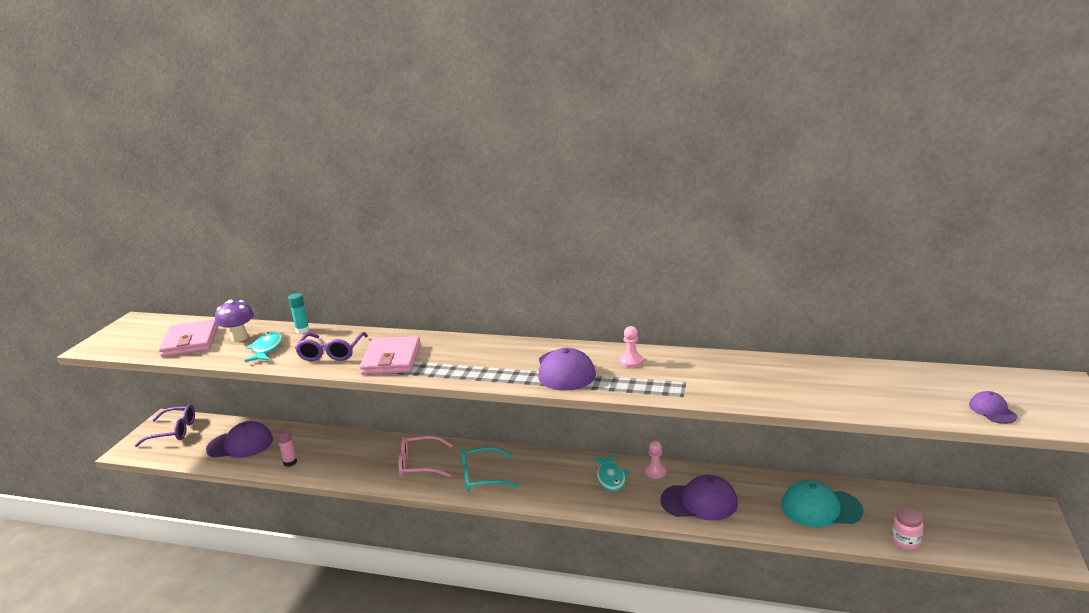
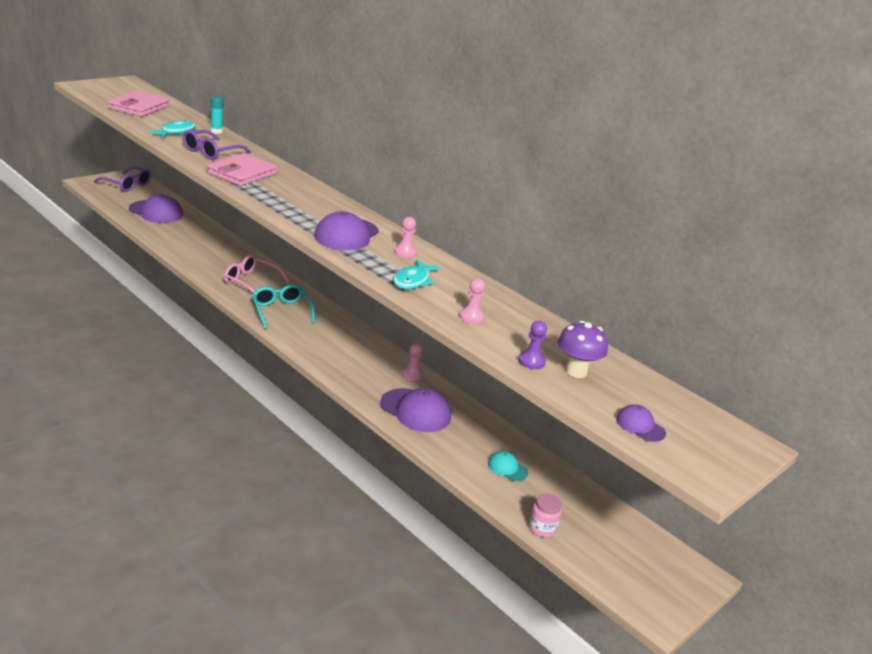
camera: 25 degrees right, 5 degrees up
(239, 338) = (171, 118): purple mushroom -> purple mushroom (576, 371)
(290, 462) = (171, 238): pink glue stick -> none
(481, 477) = (281, 311): turquoise glasses -> turquoise glasses turned 45 degrees clockwise
(611, 478) = (372, 360): turquoise fish -> turquoise fish (413, 281)
(763, 389) = (471, 317): none -> pink pawn
(820, 508) = (507, 468): turquoise cap -> turquoise cap, size x0.53
(856, 402) = (531, 361): none -> purple pawn
(992, 410) = (640, 426): purple cap -> purple cap turned 60 degrees counterclockwise

